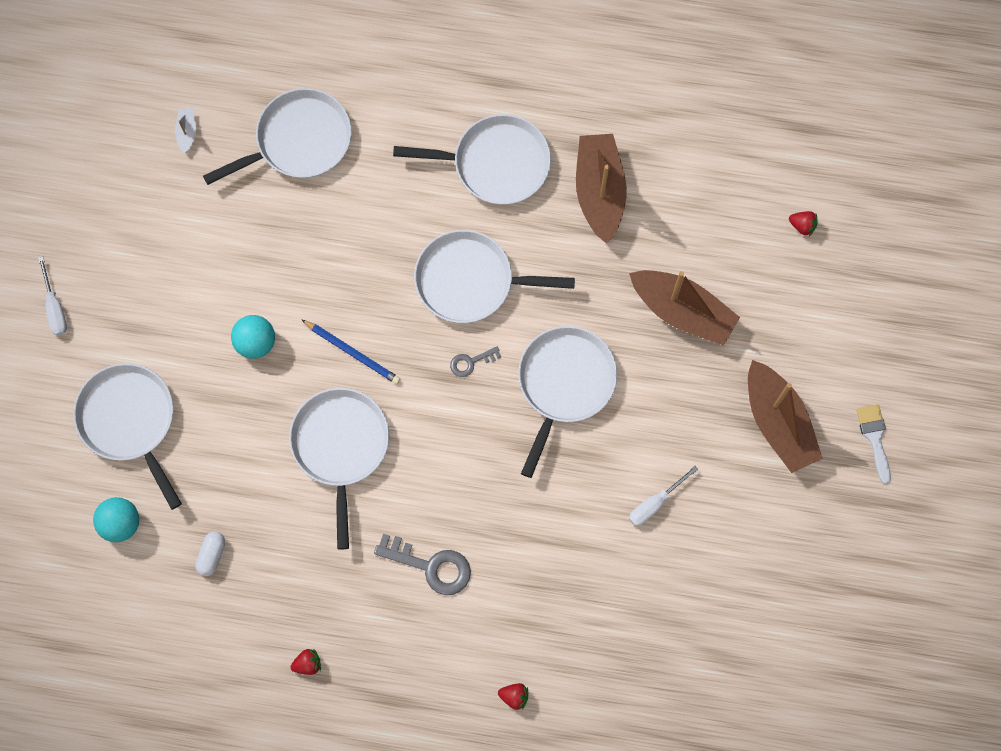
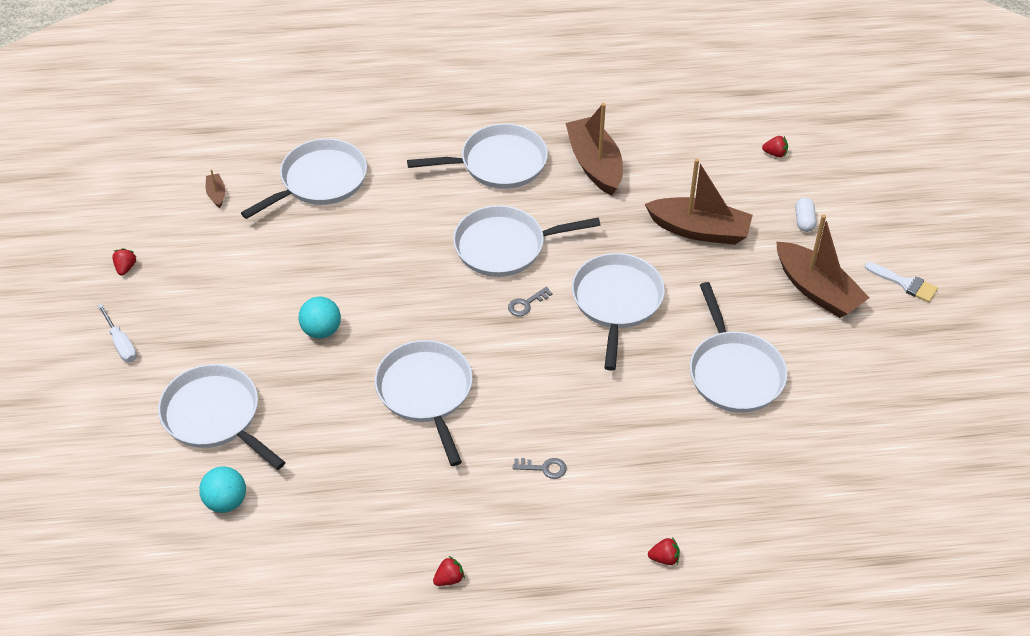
camera: 15 degrees left, 25 degrees down
(76, 210) = (125, 268): none -> red strawberry
(187, 132) = (216, 194): white boat -> brown boat
(212, 555) = (325, 508): white capsule -> white capsule (804, 221)
(352, 352) = (415, 319): blue pencil -> none
(431, 566) = (544, 468): grey key -> grey key, size x0.54
(655, 503) = (734, 373): white screwdriver -> white pan
(874, 438) = (905, 283): white brush -> white brush turned 150 degrees clockwise

